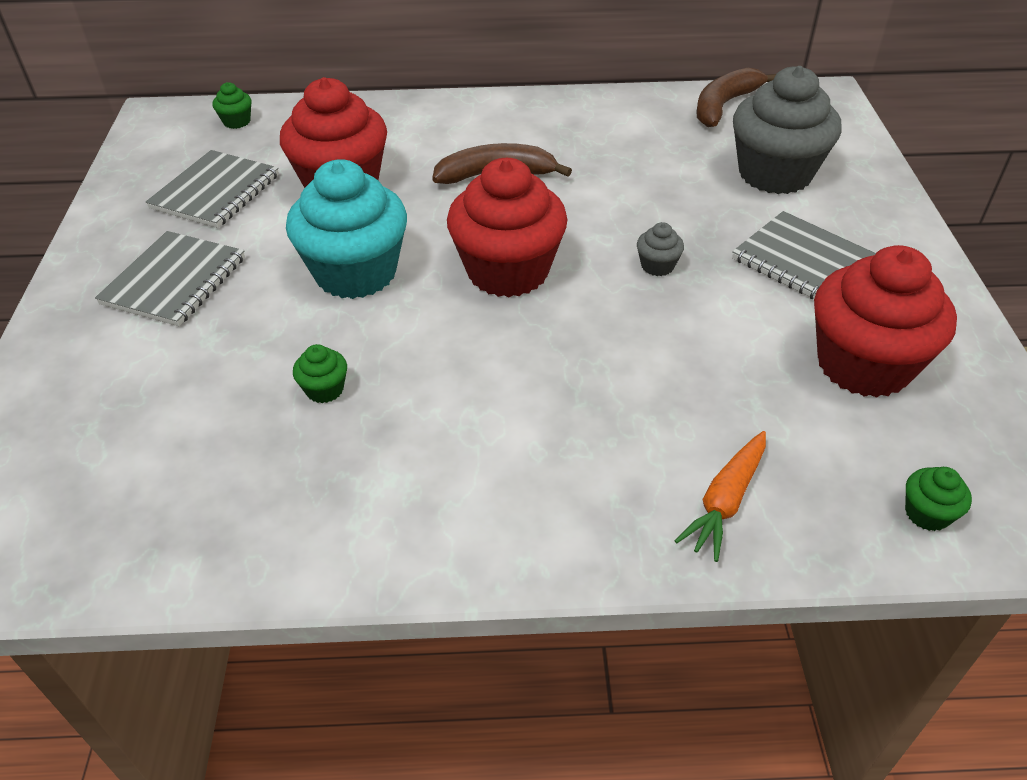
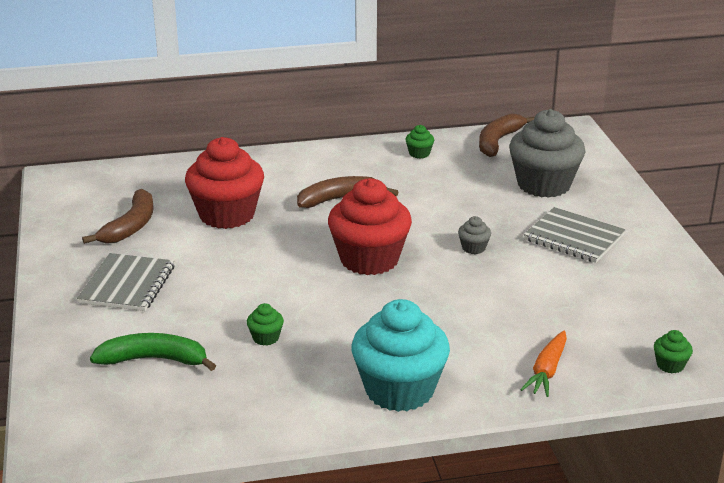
camera: 10 degrees left, 15 degrees down
(158, 411) = (154, 360): none -> green banana
(215, 192) = (130, 226): grey notebook -> brown banana
(237, 122) = (124, 177): green cupcake -> green cupcake (419, 154)
(356, 273) = (260, 269): turquoise cupcake -> turquoise cupcake (399, 390)
(863, 365) = (621, 293): red cupcake -> none

